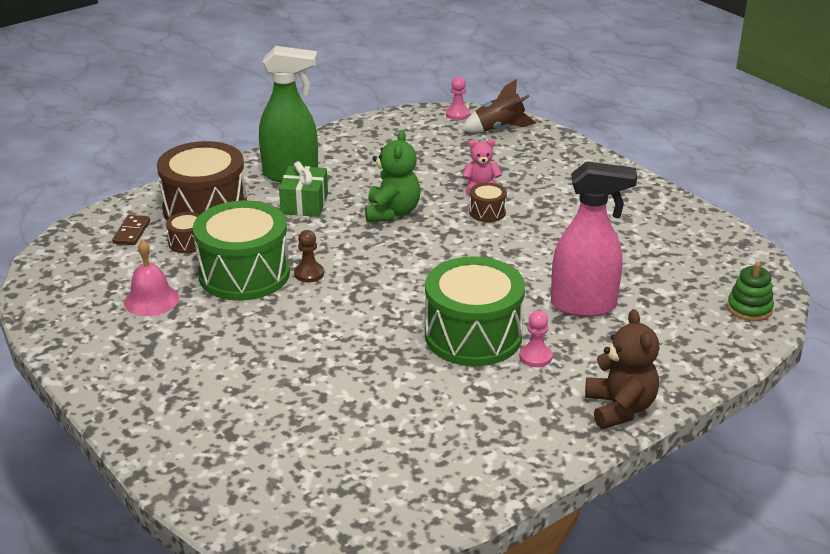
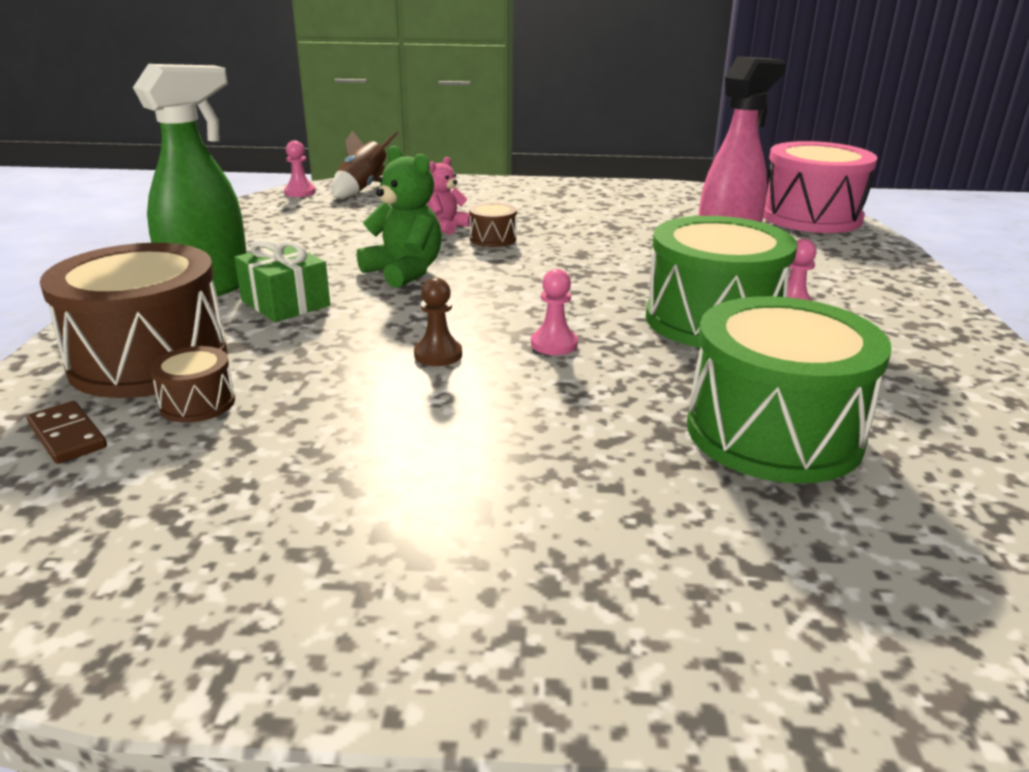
camera: 50 degrees left, 5 degrees down
(151, 300) = (280, 493): pink bell -> none
(244, 274) = (358, 394): green drum -> green drum (773, 432)
(367, 300) = (554, 344): none -> pink pawn
(620, 408) = (928, 307): brown teddy bear -> none
(749, 308) = (810, 217): green stacking toy -> pink drum

